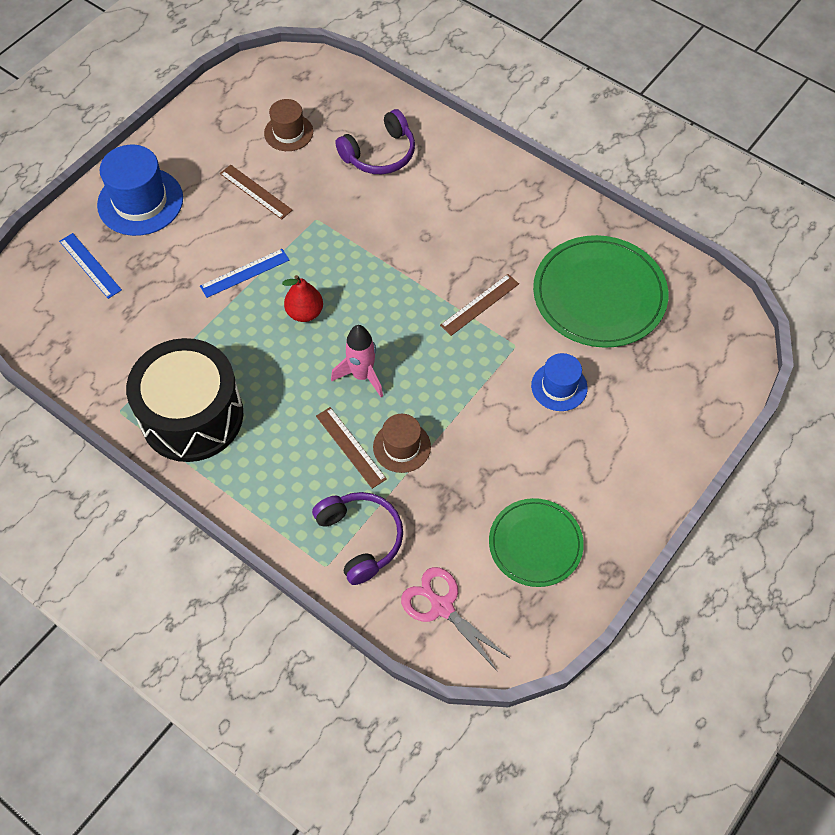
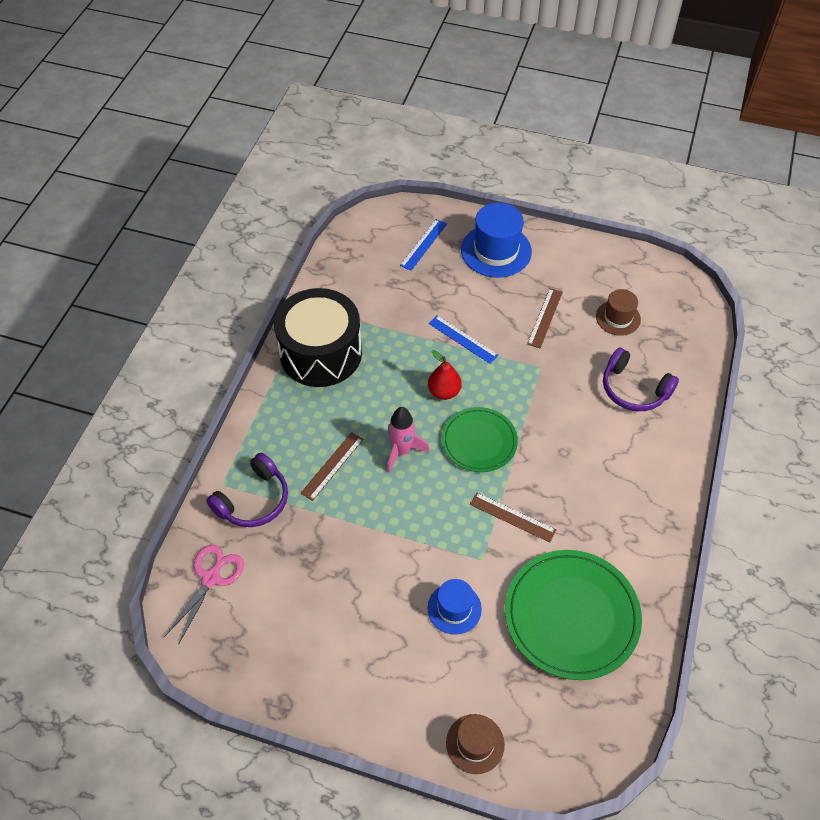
camera: 70 degrees right, 5 degrees down
(402, 447) = (346, 502): brown hat -> brown hat (475, 743)
(535, 544) = (289, 634): green plate -> green plate (479, 441)

